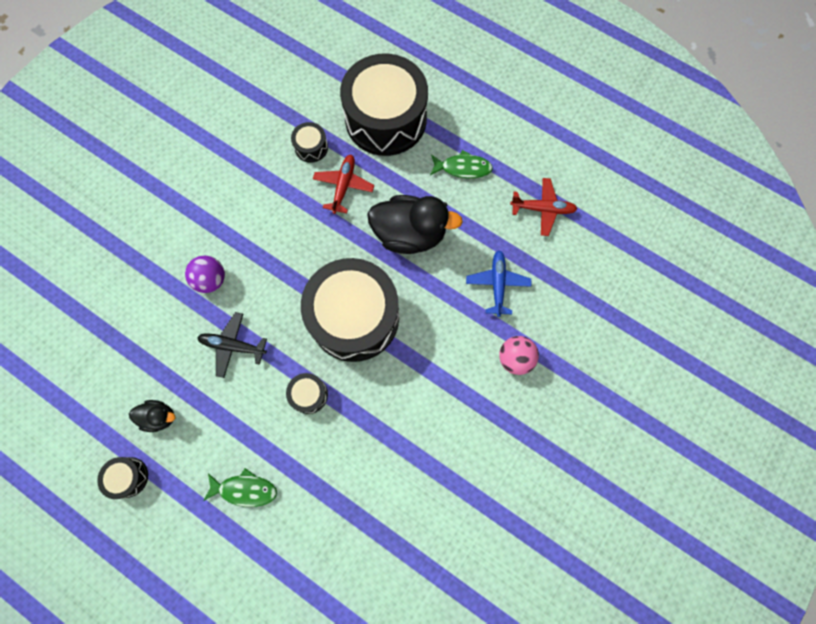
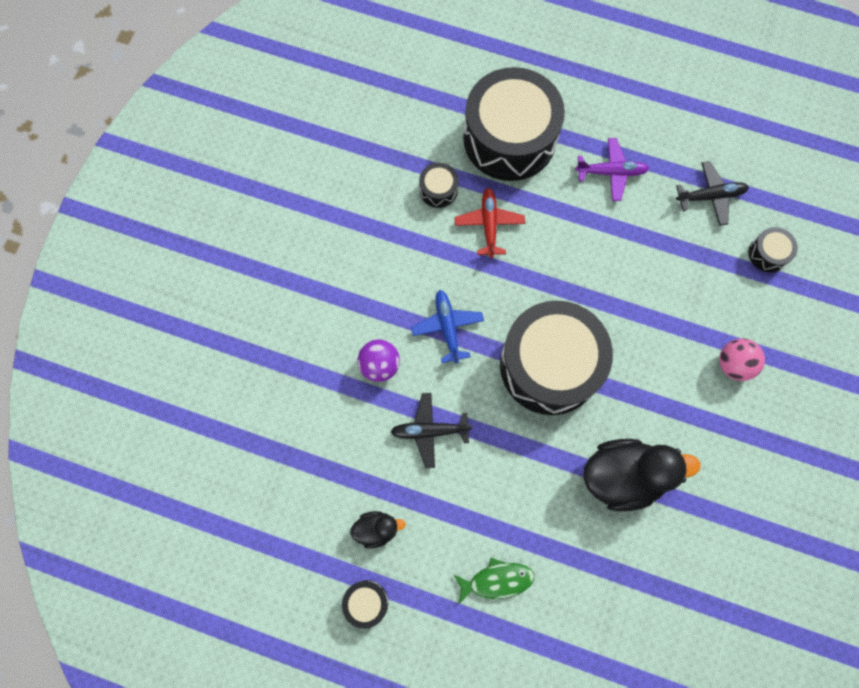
camera: 15 degrees left, 0 degrees up
(309, 394) = (530, 461): black drum -> black drum (768, 254)
(410, 234) = (578, 259): black duck -> black duck (623, 476)
(463, 168) = (611, 172): green fish -> purple plane
(497, 284) = (689, 289): blue plane -> blue plane (447, 327)
(543, 209) = (710, 196): red plane -> black plane

